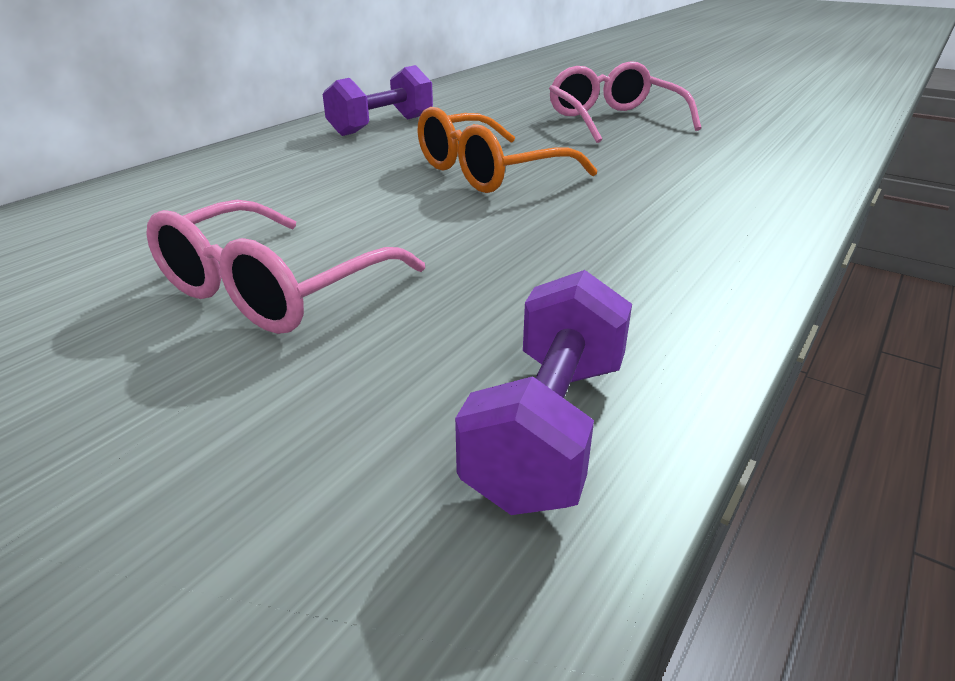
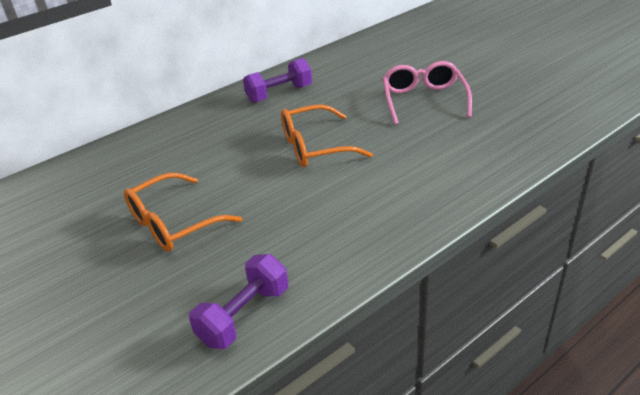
camera: 20 degrees right, 5 degrees up
(272, 290) = (173, 223): pink glasses -> orange glasses

